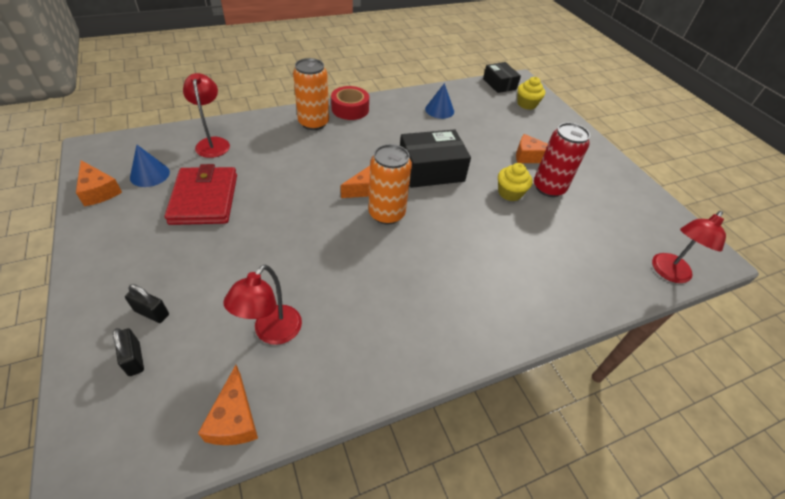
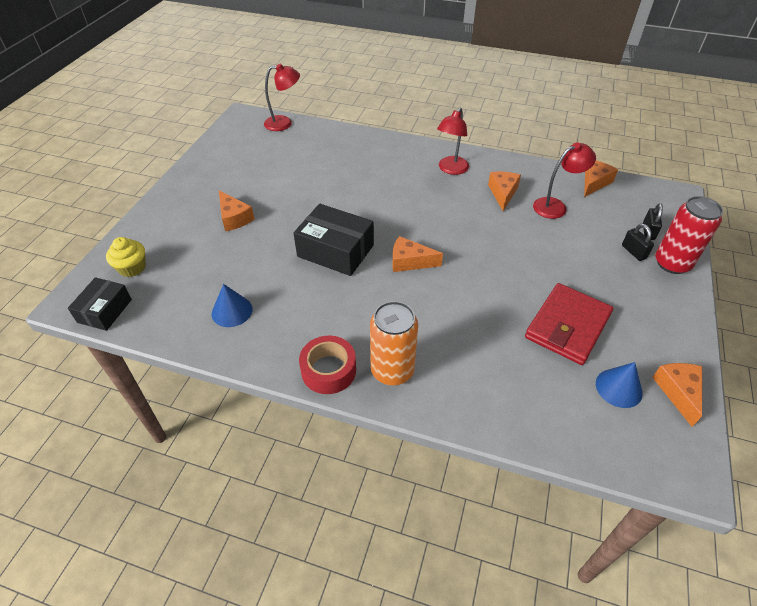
camera: 135 degrees left, 0 degrees up
(213, 143) = (531, 401): red lamp -> red lamp (451, 169)
(346, 315) = (503, 193): none -> orange cheese
(386, 214) = (416, 235): orange can -> none
(510, 193) = (300, 202): yellow cupcake -> none
(548, 188) = (265, 191): red can -> red can (672, 263)

